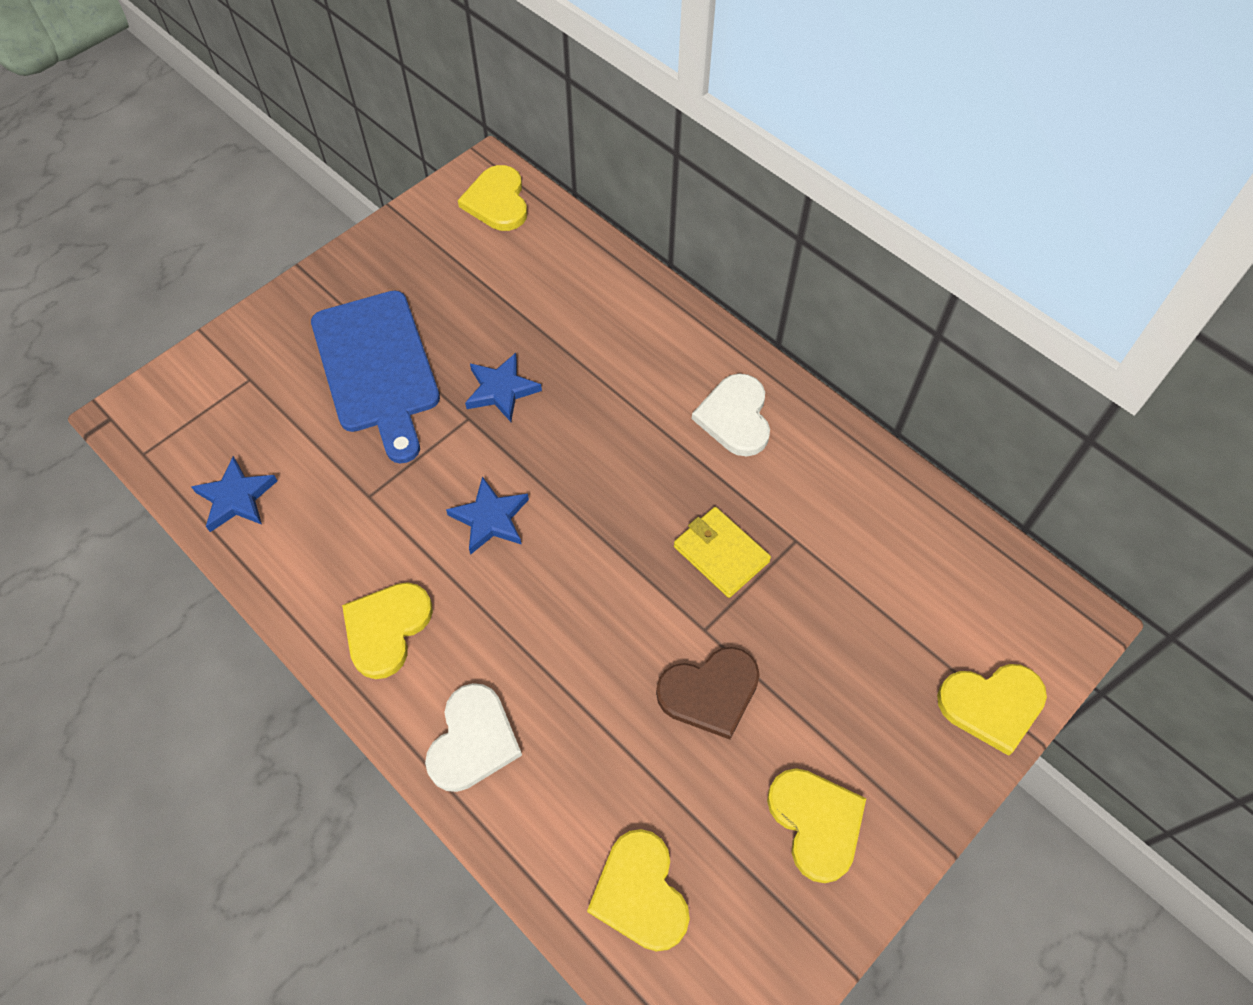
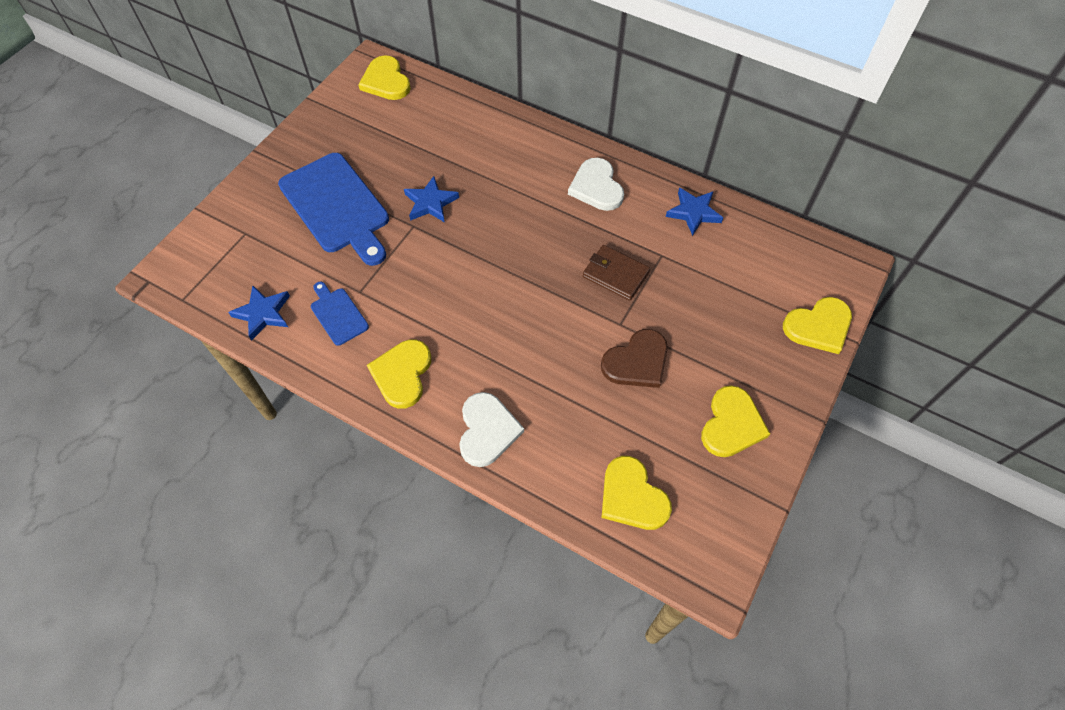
camera: 15 degrees left, 0 degrees up
(330, 522) = (338, 314): none -> blue cutting board
(490, 519) = (451, 287): blue star -> blue star (693, 212)
(721, 554) = (615, 274): yellow wallet -> brown wallet
(816, 822) = (731, 424): yellow heart -> yellow heart turned 60 degrees clockwise

